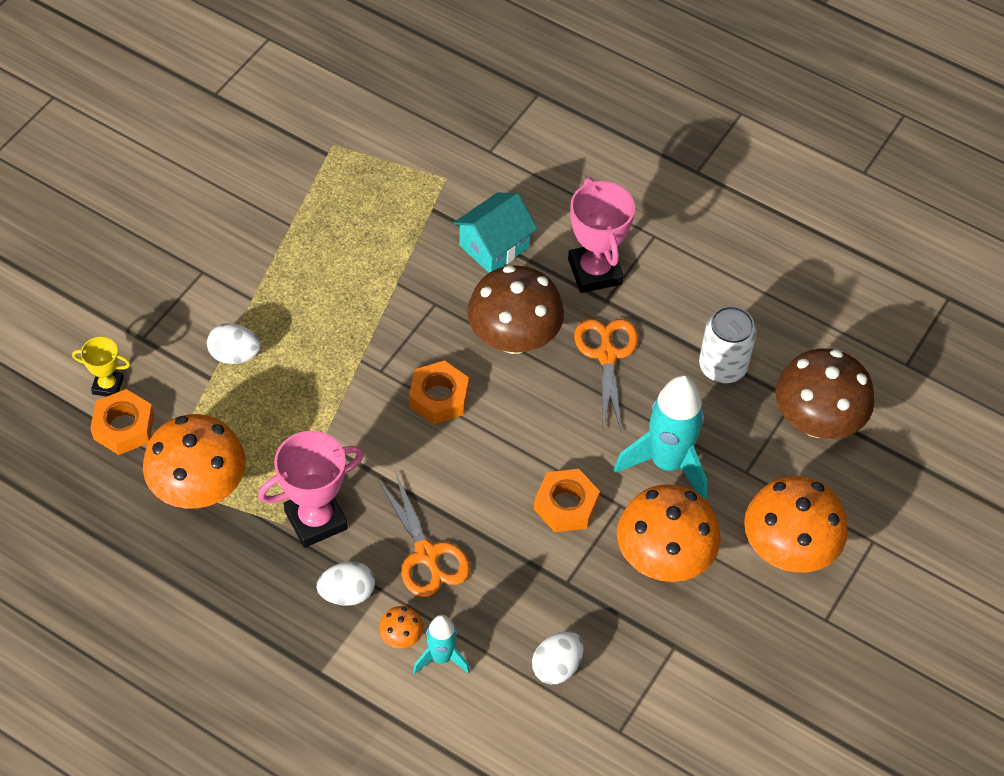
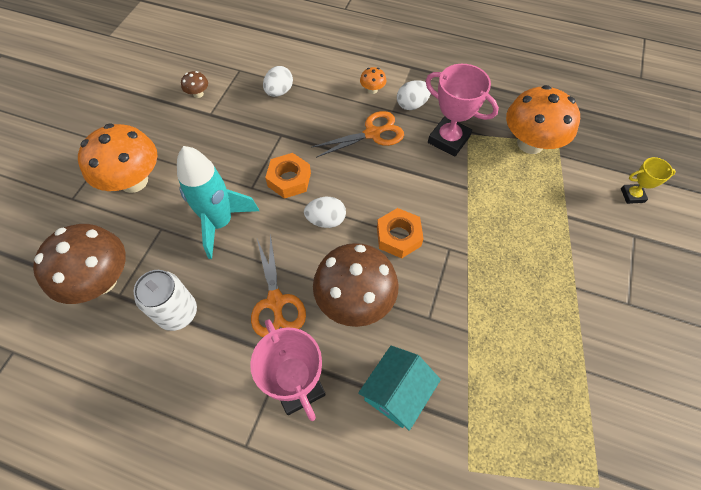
camera: 170 degrees right, 5 degrees up
(124, 427) = (601, 170): orange nut -> none
(235, 355) = (561, 237): white egg -> white egg (326, 220)
(316, 520) = (448, 139): pink trophy -> pink trophy turned 75 degrees clockwise
(426, 554) = (372, 133): orange scissors -> orange scissors turned 105 degrees clockwise
(441, 658) = (346, 84): turquoise rocket -> none
(663, 558) = (219, 160): orange mushroom -> none
(693, 692) = (198, 94): none -> brown mushroom

